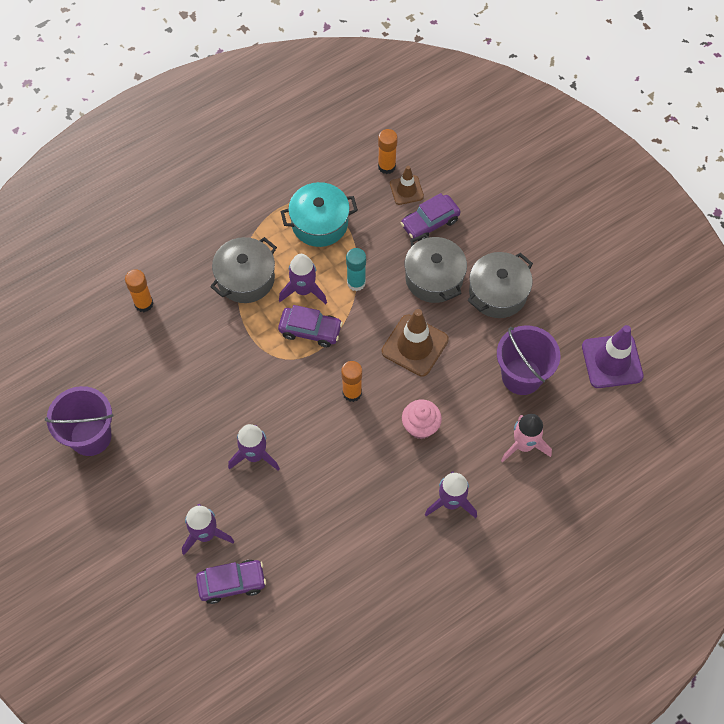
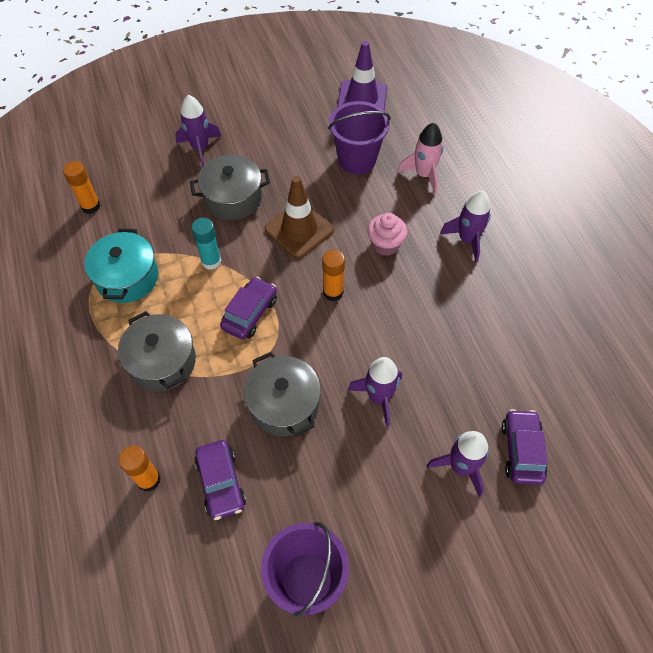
camera: 75 degrees left, 5 degrees down
(303, 290) = (200, 309): purple rocket -> purple rocket (200, 148)
(406, 190) = (126, 197): brown traffic cone -> none
(430, 223) = (171, 187): purple car -> purple car (221, 483)
(498, 293) = (268, 156): grey pot -> grey pot (284, 404)

